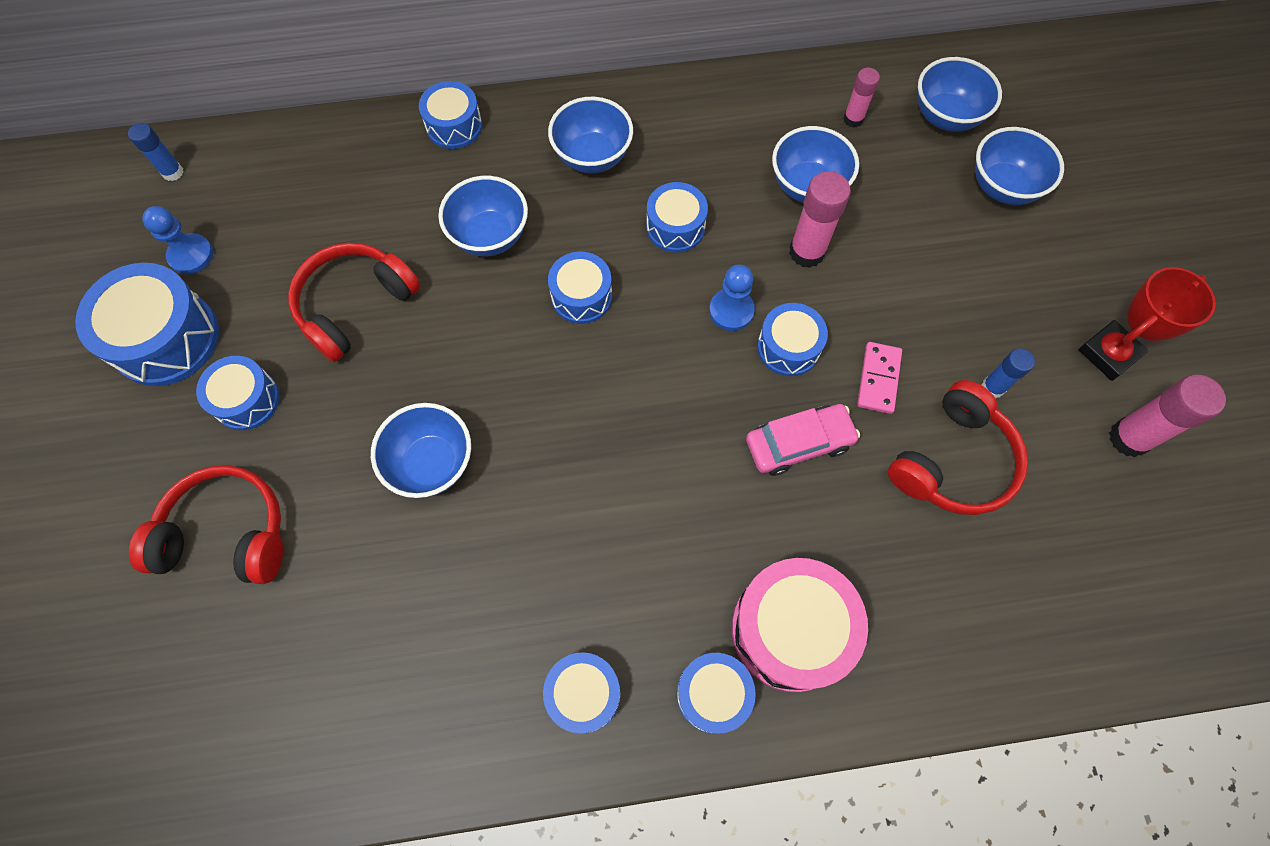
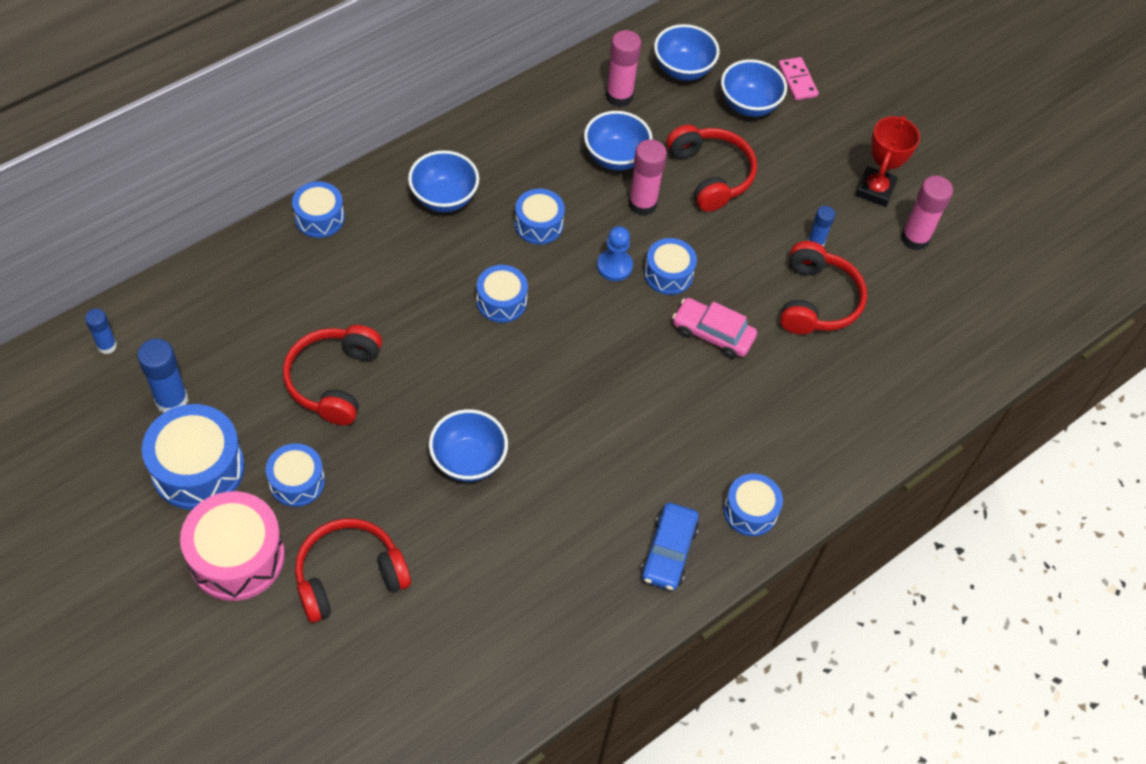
camera: 35 degrees left, 10 degrees down
(191, 255) = (172, 401): blue pawn -> blue glue stick
(490, 236) = (404, 287): blue bowl -> none
(583, 694) = (668, 552): blue drum -> blue car
(790, 630) = (775, 450): pink drum -> pink drum (237, 556)
(799, 443) = (712, 334): pink car -> pink car turned 105 degrees counterclockwise
(853, 119) = (619, 96): pink glue stick -> pink glue stick, size x1.66
(878, 379) = (740, 269): pink domino -> pink domino (797, 80)
(908, 251) = (710, 175): none -> red headphones

